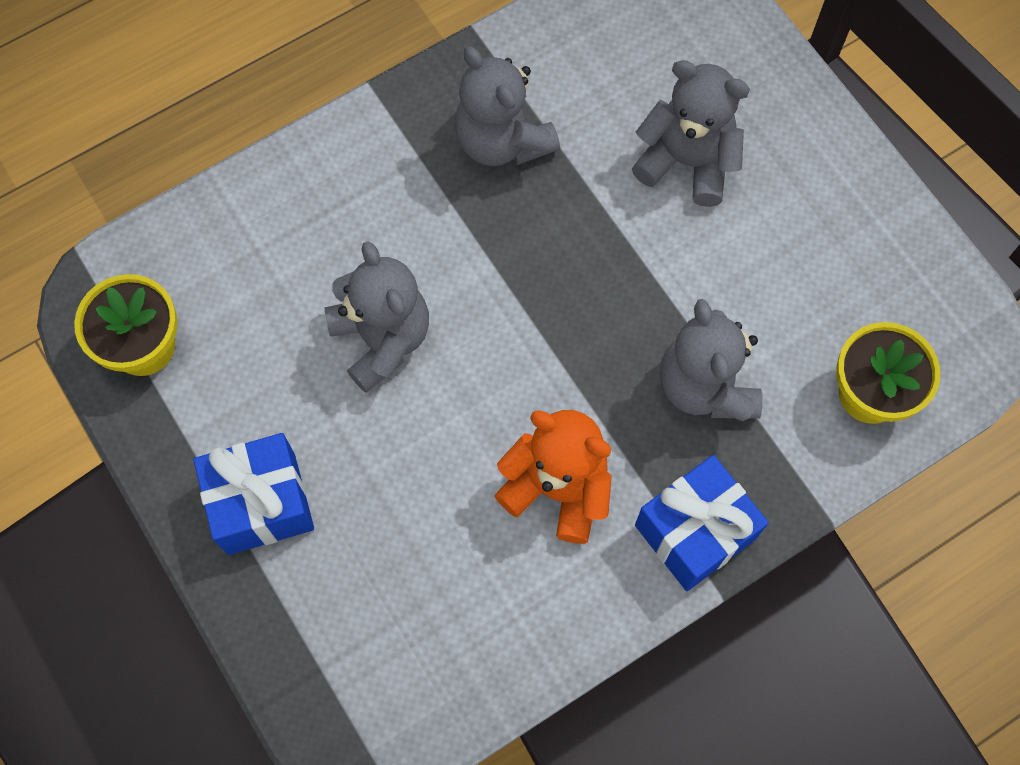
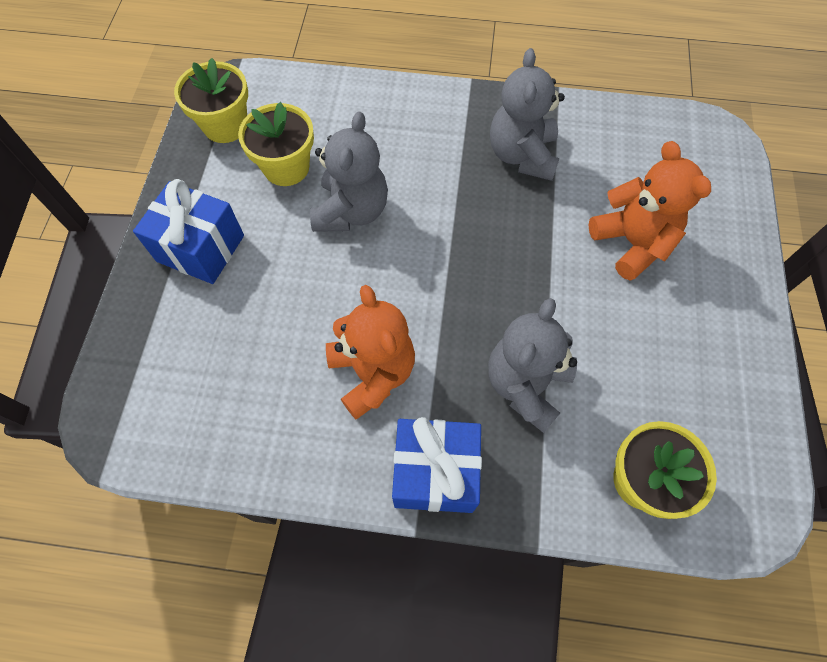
camera: 40 degrees right, 5 degrees down
(263, 343) = (286, 167): none -> yellow flower pot
(687, 161) = (631, 243): grey teddy bear -> orange teddy bear

